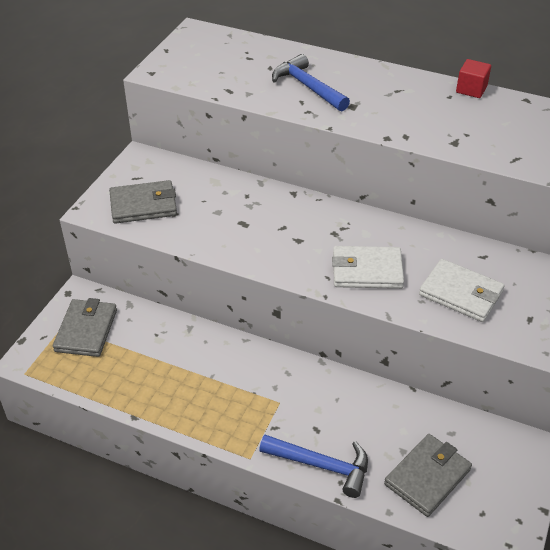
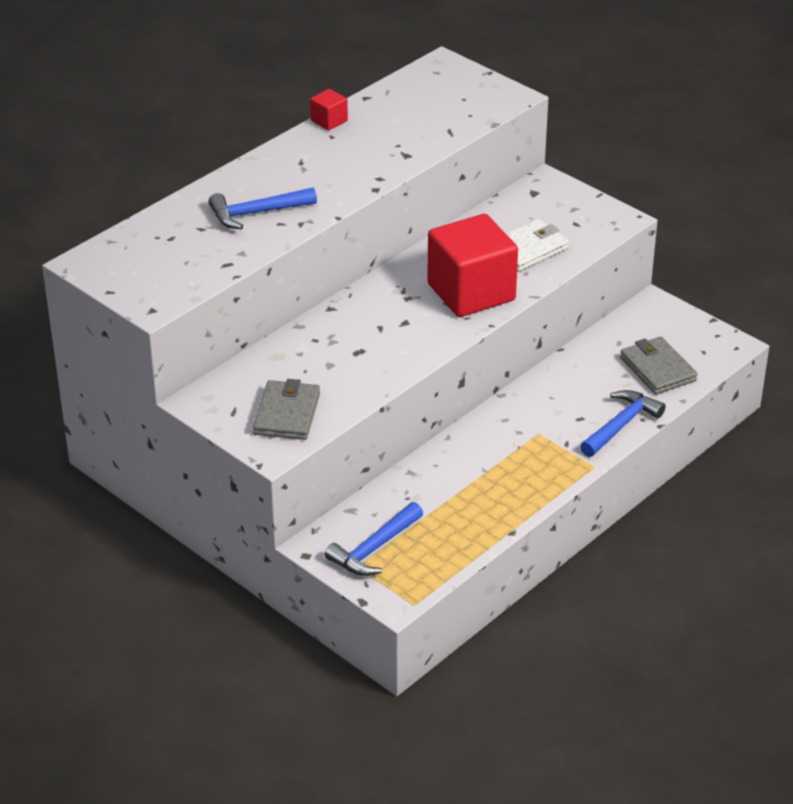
camera: 70 degrees left, 5 degrees down
(86, 330) = (374, 548): grey wallet -> blue hammer
(367, 270) = (471, 292): white wallet -> red cube

